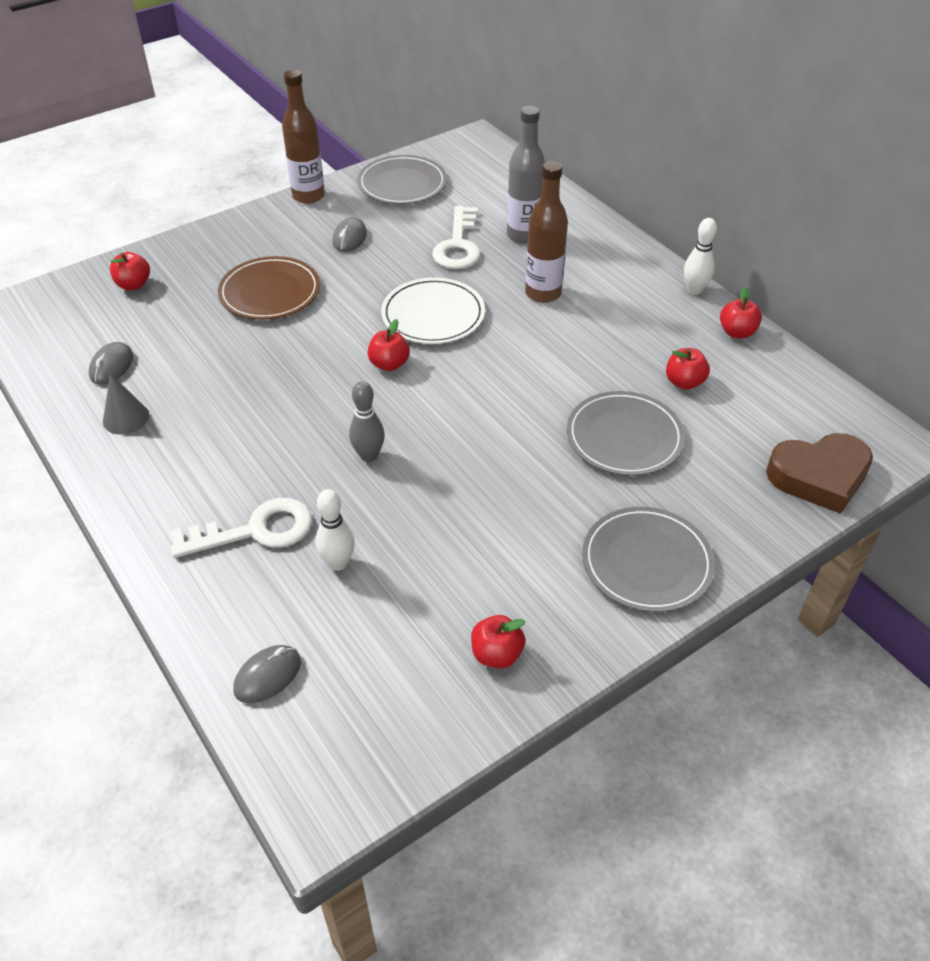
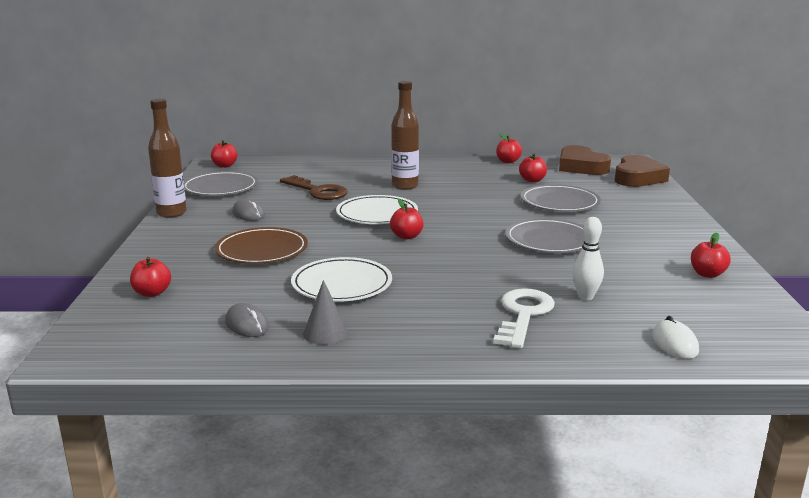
camera: 55 degrees left, 25 degrees down
(233, 378) = (342, 284): none -> white plate
(268, 676) = (674, 343): grey mouse -> white mouse
(369, 456) = (491, 263): grey bowling pin -> none
(458, 245) = (318, 191): white key -> brown key
(467, 152) = (224, 166): none -> red apple
(523, 235) = (340, 176): grey bottle -> none
(646, 562) = (665, 223): grey plate -> grey plate (549, 240)
(694, 290) = (459, 159): white bowling pin -> none
(799, 405) = (581, 167): none -> brown heart

